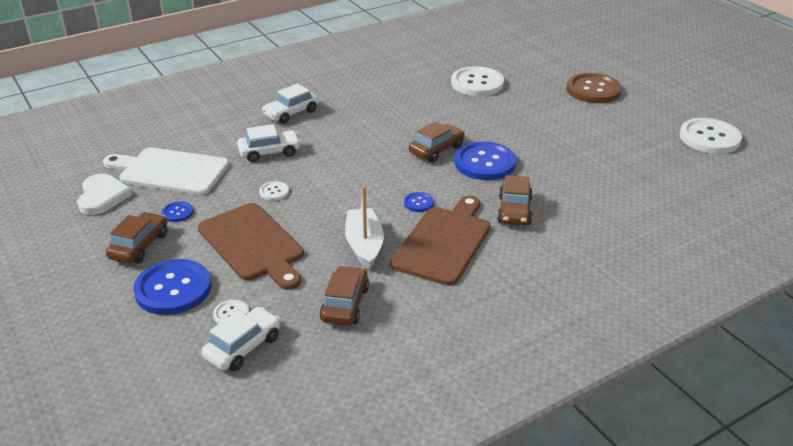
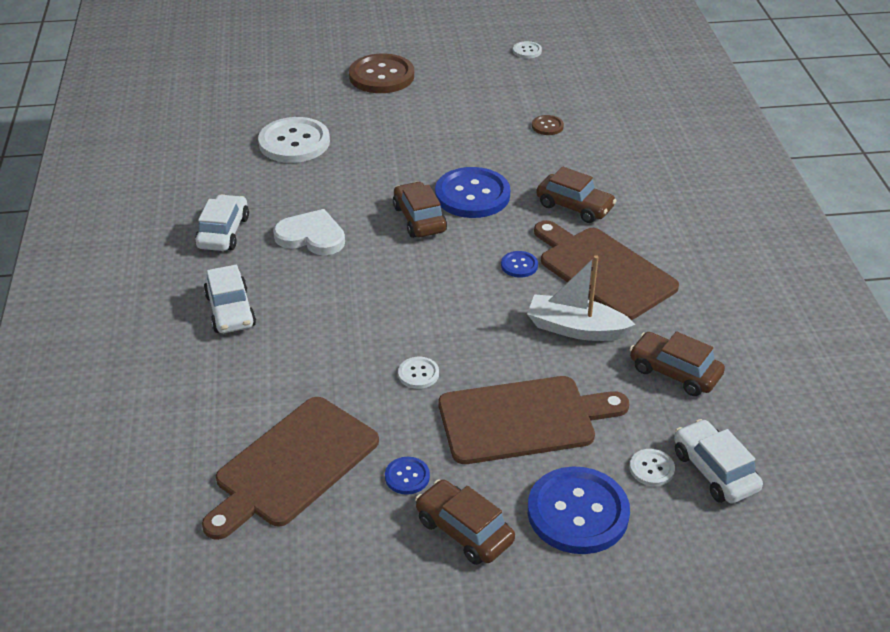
camera: 65 degrees left, 5 degrees up
(102, 196) = (309, 553): white heart -> white heart (311, 236)
(170, 171) = (292, 465): white cutting board -> brown cutting board
(269, 152) = (318, 355): white car -> white car (223, 232)
(610, 173) = (547, 126): none -> brown button
(709, 138) = (527, 51): white button -> white button, size x0.46

